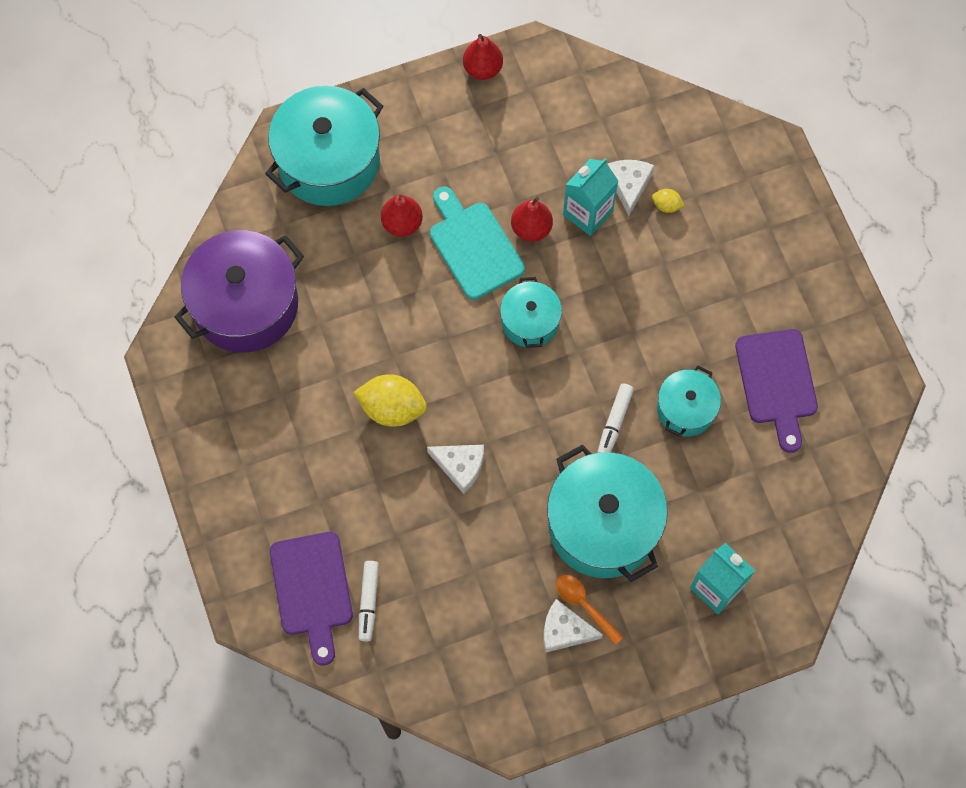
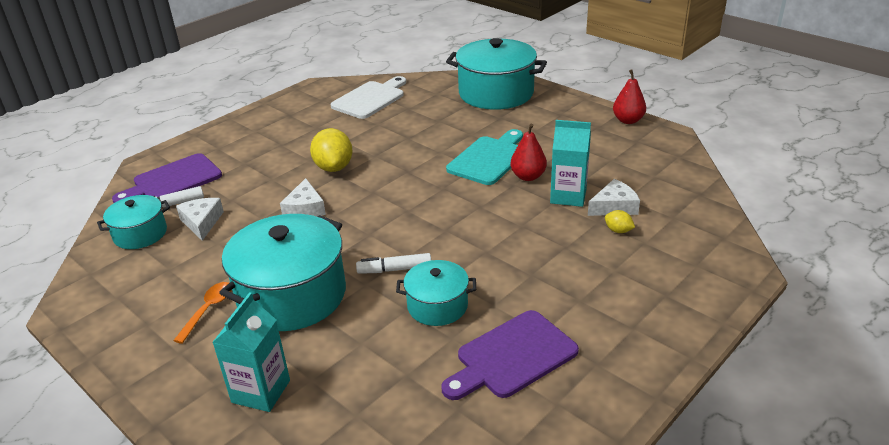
camera: 65 degrees right, 35 degrees down
(246, 305) = (370, 99): purple pot -> white cutting board
(402, 224) = (478, 129): red pear -> none
(530, 321) = (451, 200): turquoise pot -> turquoise pot (140, 234)
(564, 630) = (179, 307): white cheese -> white cheese (202, 222)
(666, 205) = (618, 230): yellow lemon -> yellow lemon turned 45 degrees counterclockwise

